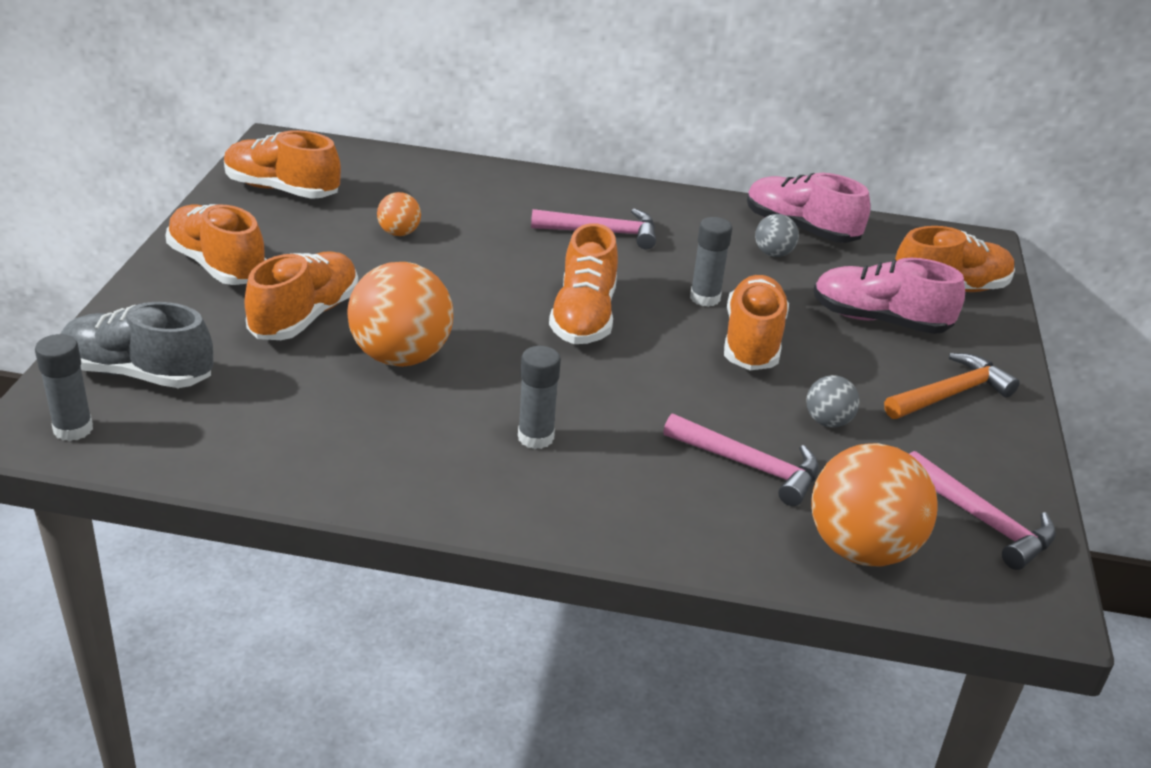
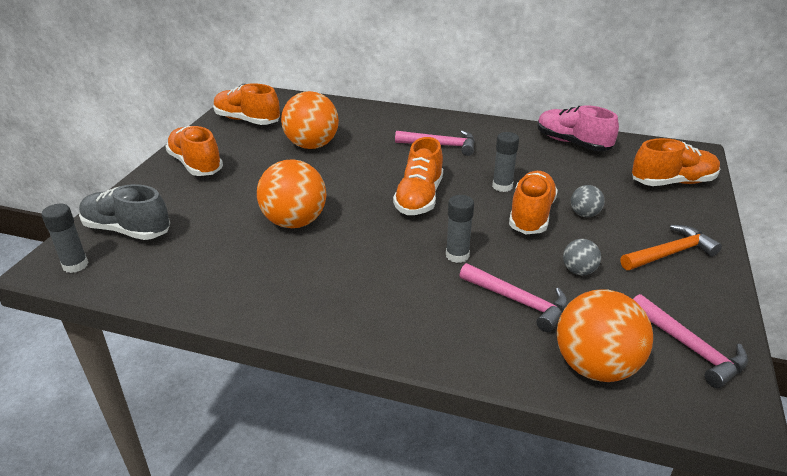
camera: 10 degrees right, 0 degrees up
(305, 316) = (240, 196): orange shoe -> none
(399, 233) = (312, 145): orange ball -> orange ball, size x2.05
(535, 437) = (372, 277): grey glue stick -> grey glue stick (457, 255)
(773, 254) = (552, 158): grey ball -> grey ball (584, 214)
(879, 320) = (622, 202): pink shoe -> none

